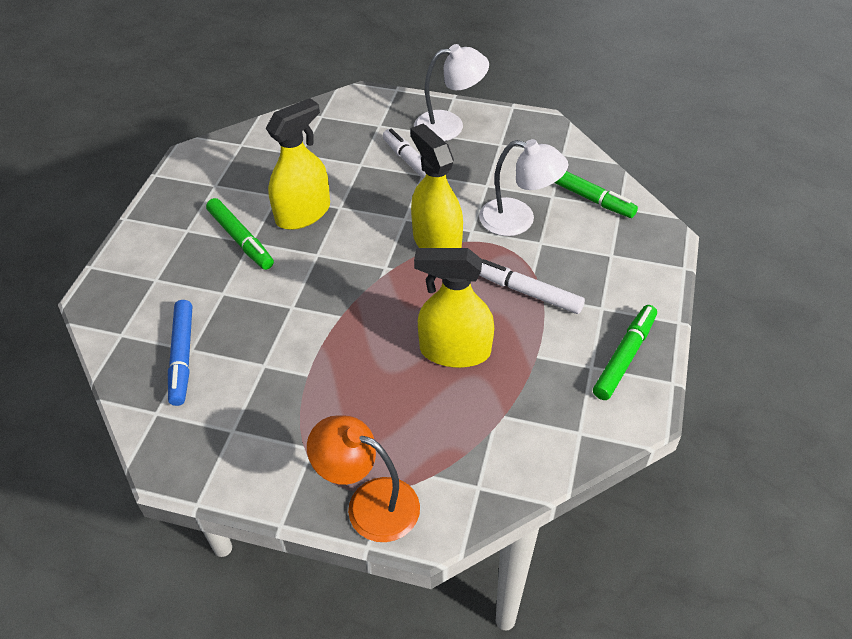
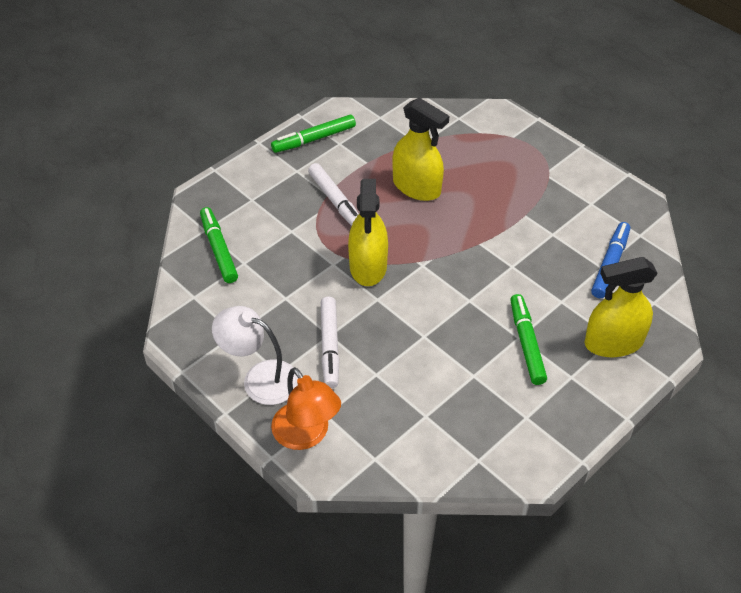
camera: 150 degrees left, 0 degrees up
(303, 213) = (459, 344): yellow spray bottle -> yellow spray bottle (613, 343)
(369, 503) = (525, 135): orange lamp -> orange lamp (306, 435)
(518, 220) = (290, 255): white lamp -> none

